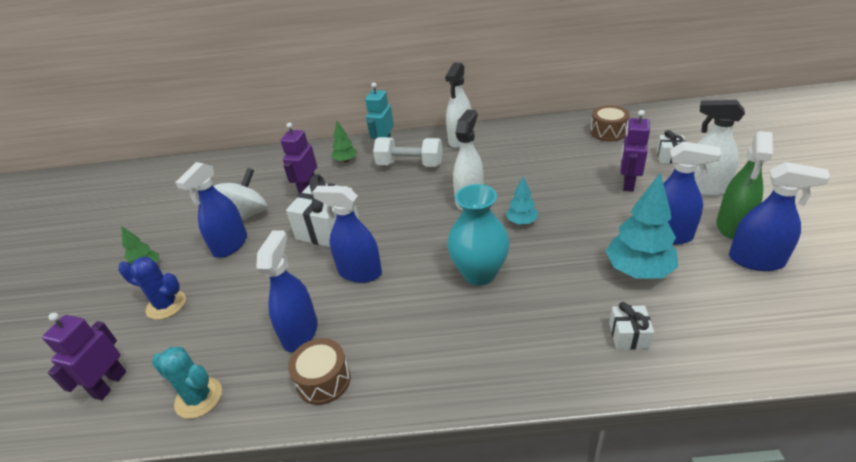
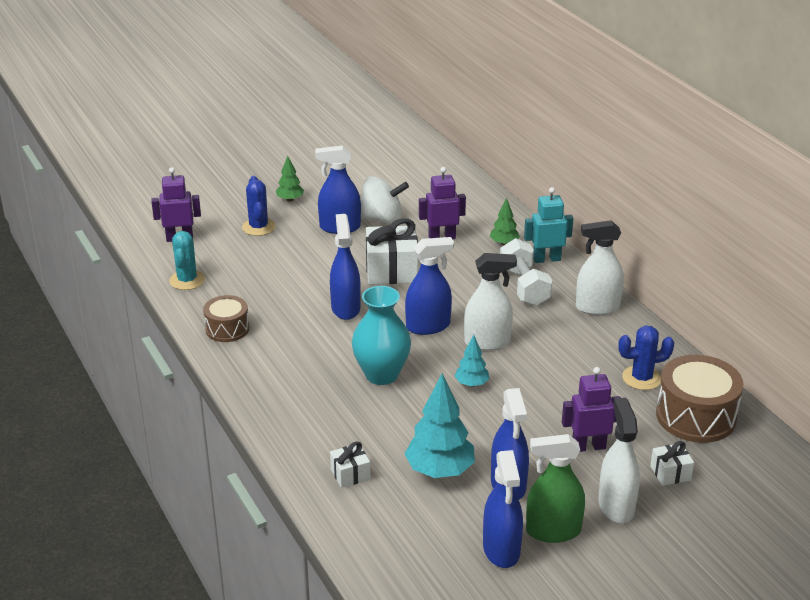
camera: 60 degrees right, 5 degrees down
(300, 332) = (265, 301): blue spray bottle -> blue spray bottle (428, 326)
(555, 142) = (641, 378): none -> blue cactus
(608, 132) = (696, 416): brown drum -> brown drum, size x1.66

